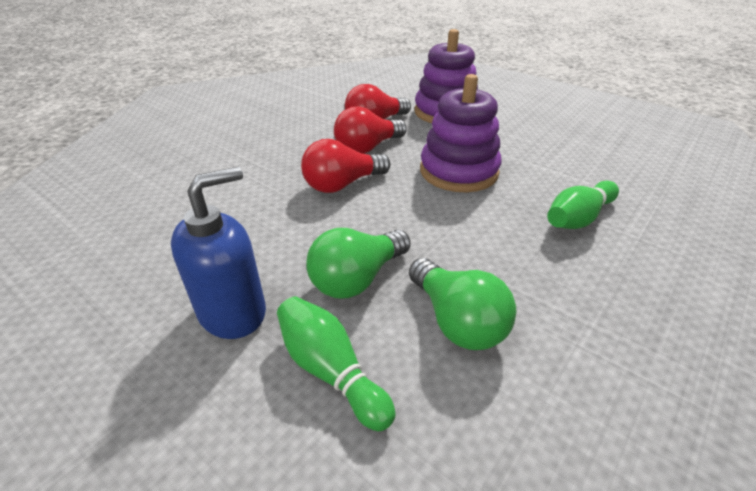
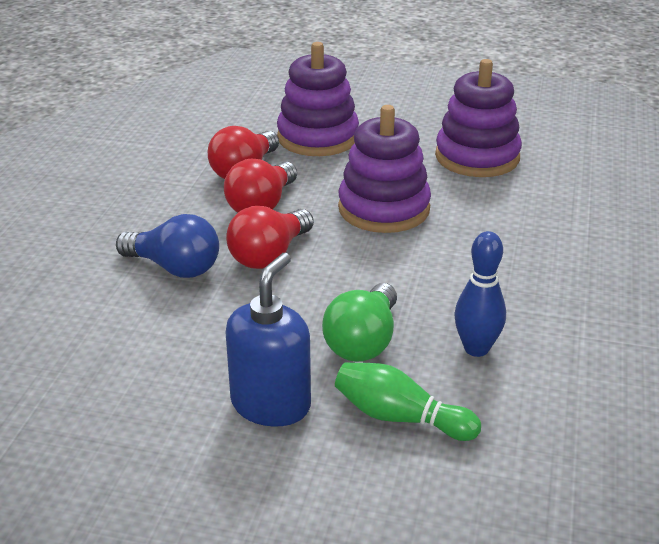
camera: 25 degrees left, 5 degrees down
(268, 176) = (174, 268): none -> blue light bulb
(457, 321) = (476, 348): green light bulb -> blue bowling pin
(565, 150) = (477, 157): none -> purple stacking toy
(578, 218) = (527, 229): green bowling pin -> none

